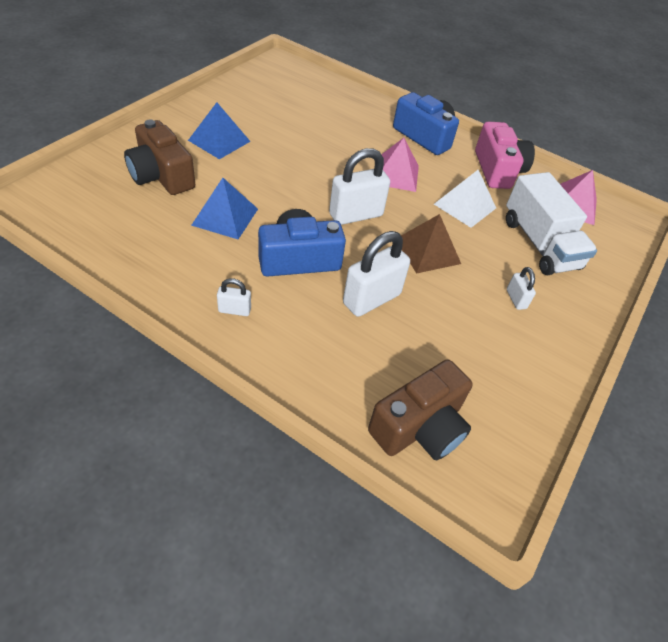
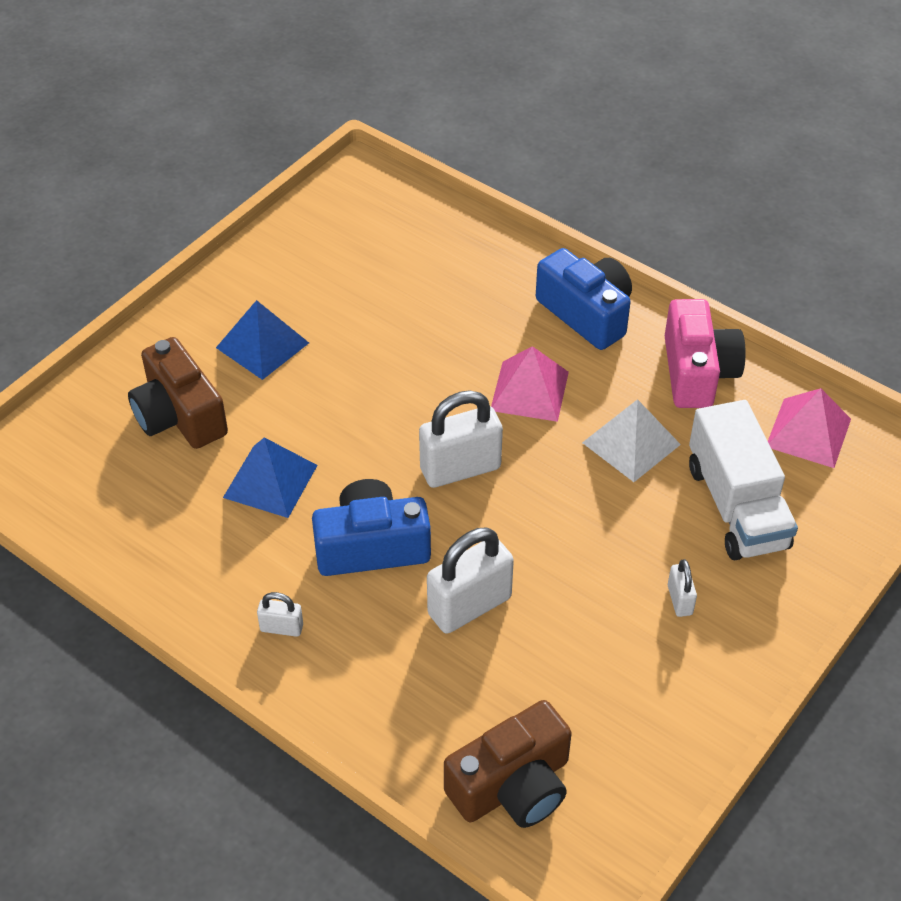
camera: 10 degrees right, 0 degrees up
(427, 251) = (560, 525): brown pyramid -> none

